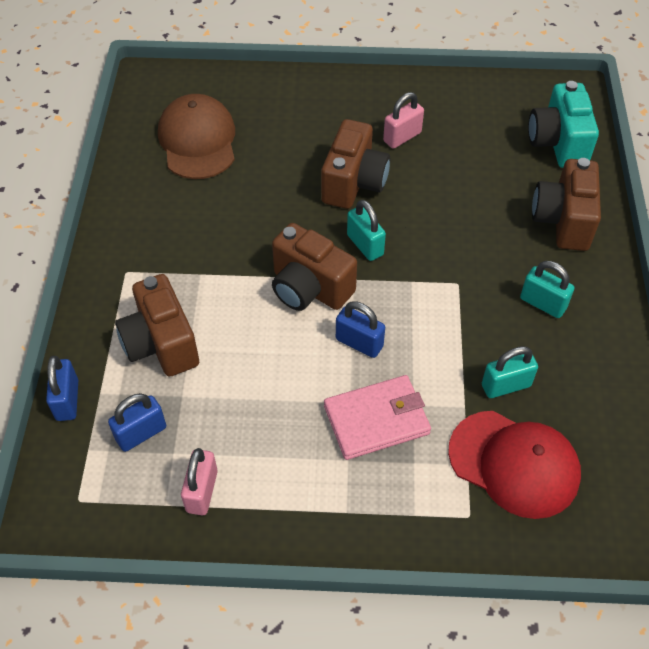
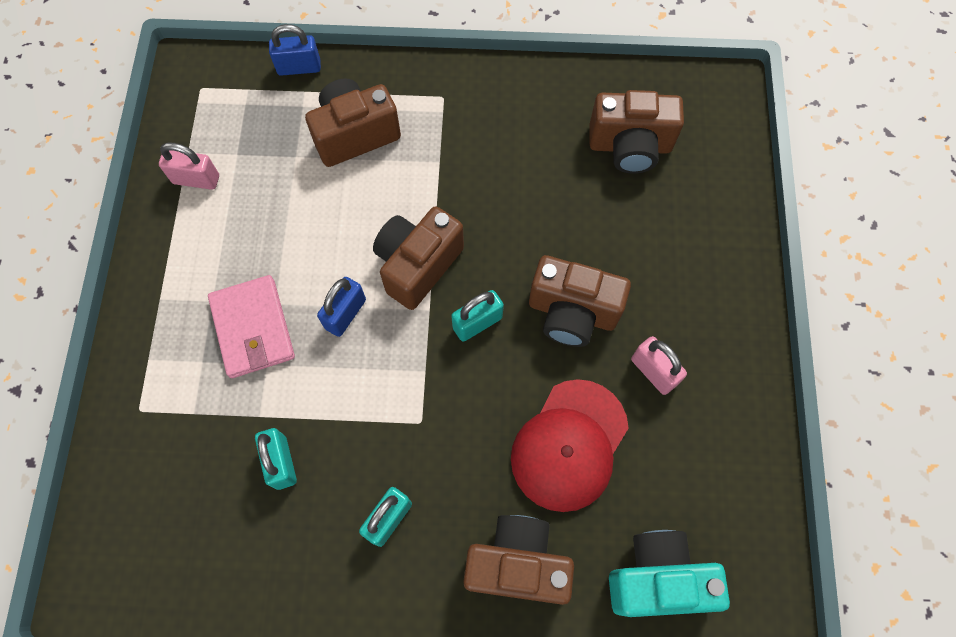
camera: 90 degrees right, 15 degrees up
(141, 433) = (259, 127): blue padlock -> none
(198, 141) = (630, 146): brown cap -> brown camera
(514, 463) = (188, 460): red cap -> red cap (569, 445)

